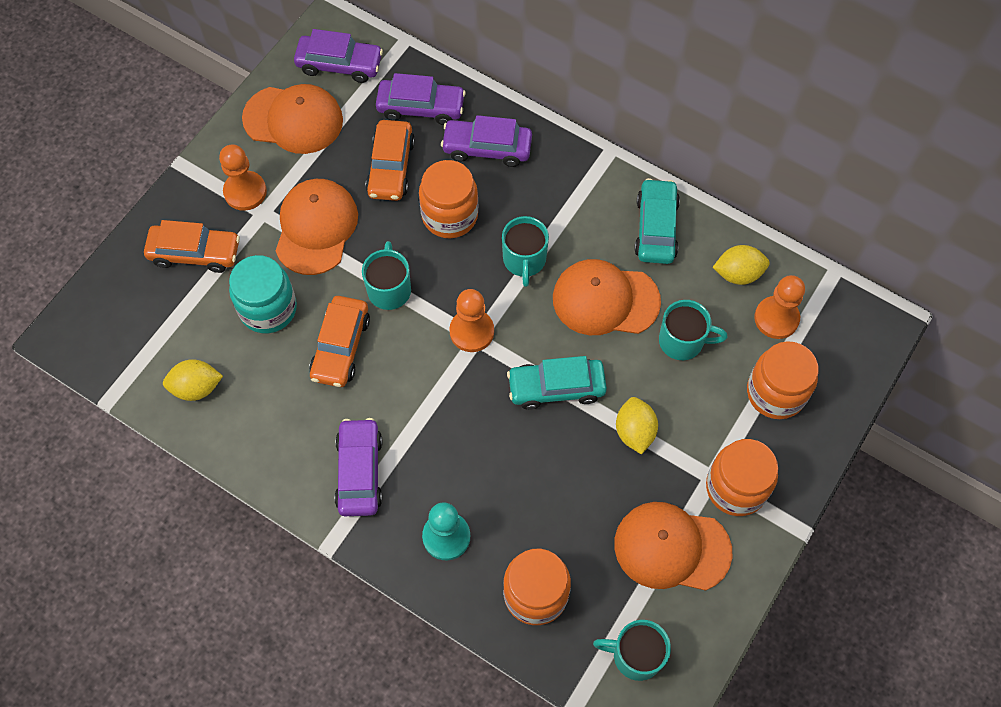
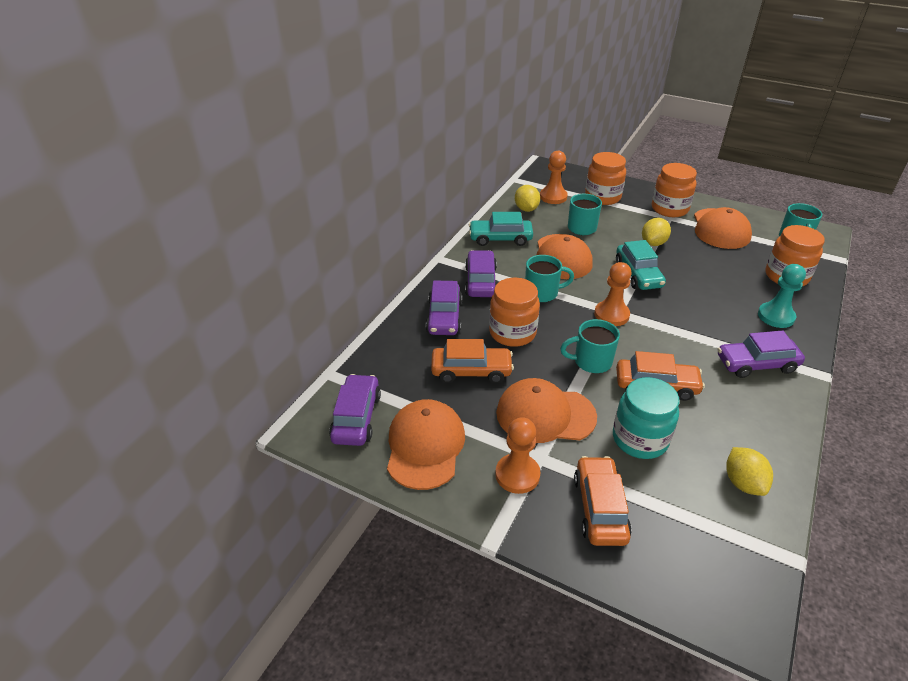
camera: 95 degrees left, 25 degrees down
(421, 107) = (406, 357): purple car -> purple car (481, 281)
(634, 431) = (653, 243): yellow lemon -> yellow lemon turned 45 degrees counterclockwise

